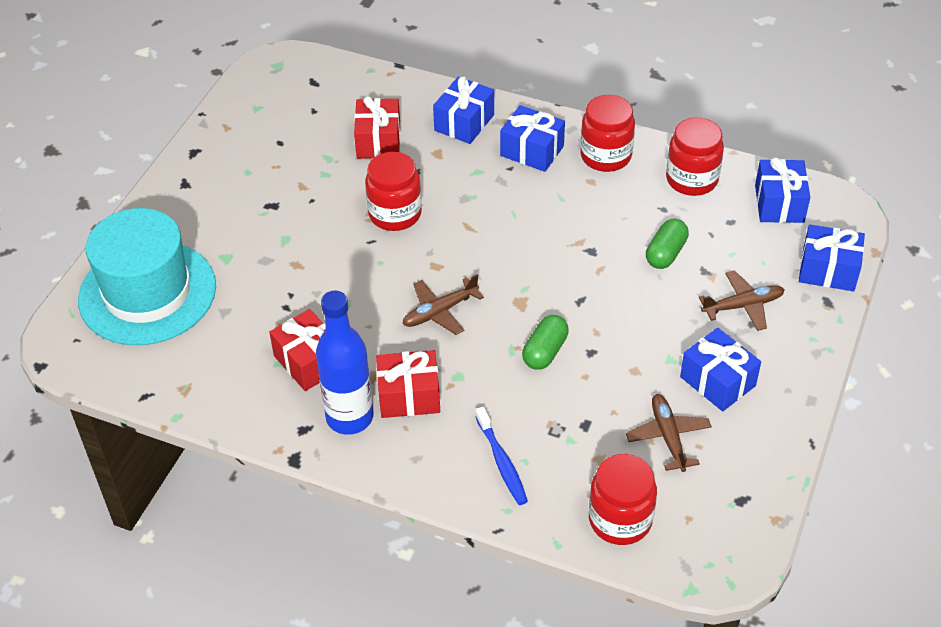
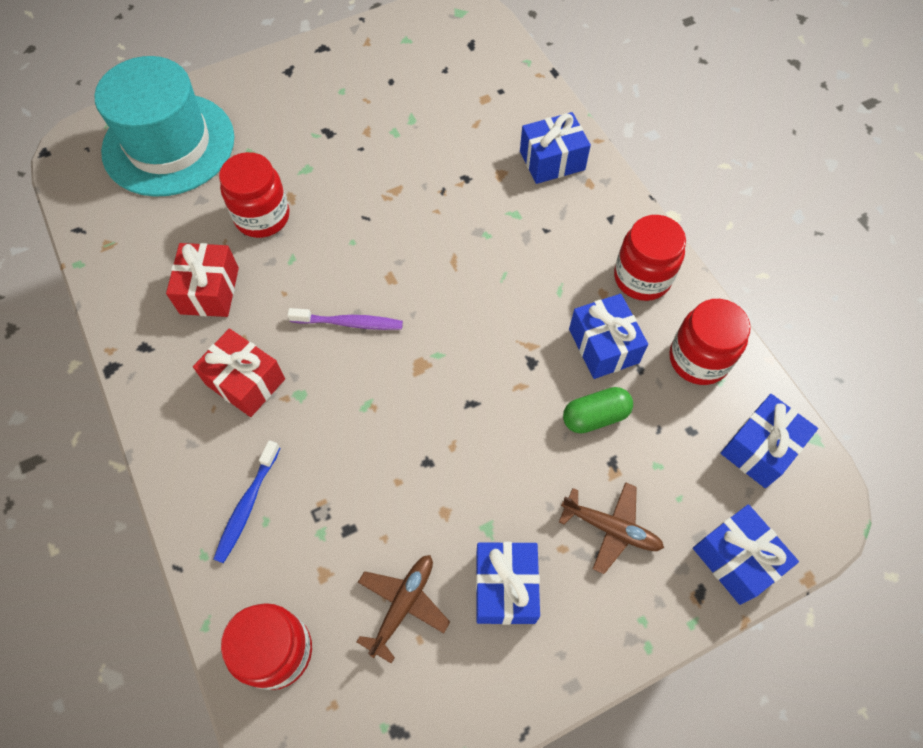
camera: 40 degrees right, 15 degrees up
(349, 417) = (184, 364): blue bottle -> none
(378, 141) = (465, 130): red gift -> none
(395, 214) = (409, 206): red jar -> red jar (262, 217)
(440, 311) = (349, 323): brown plane -> purple toothbrush
(532, 151) = (581, 227): blue gift -> blue gift (603, 346)
(545, 351) = (390, 429): green capsule -> none

